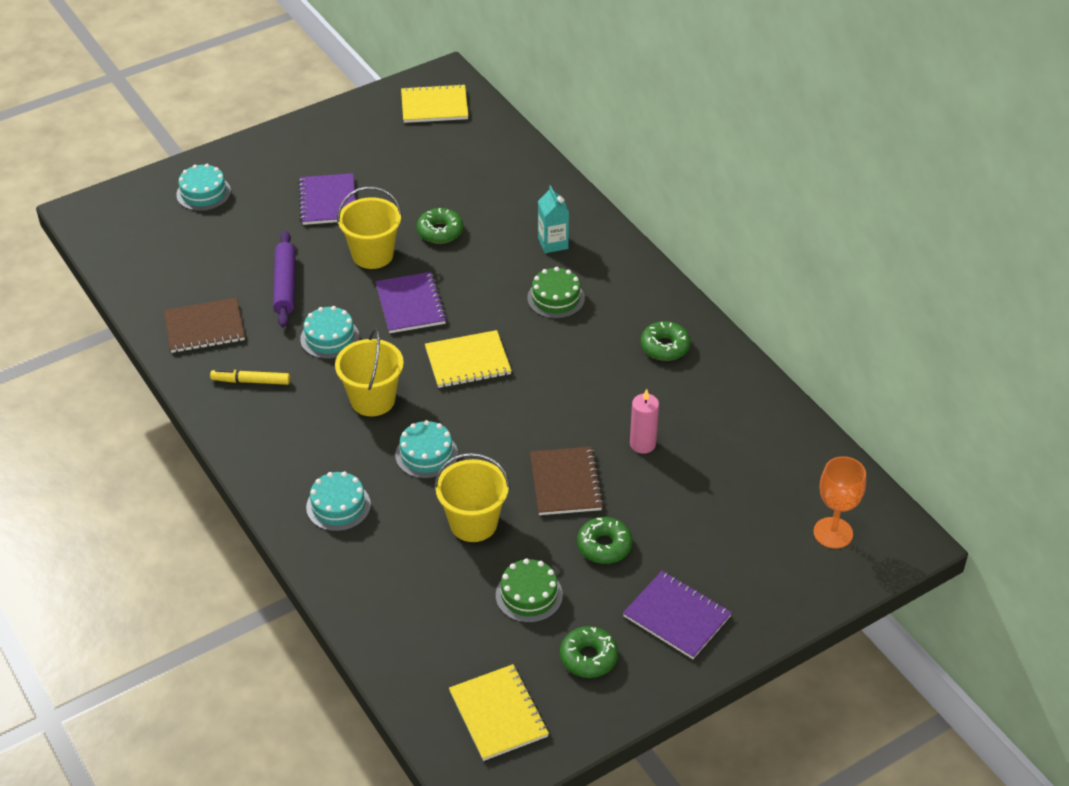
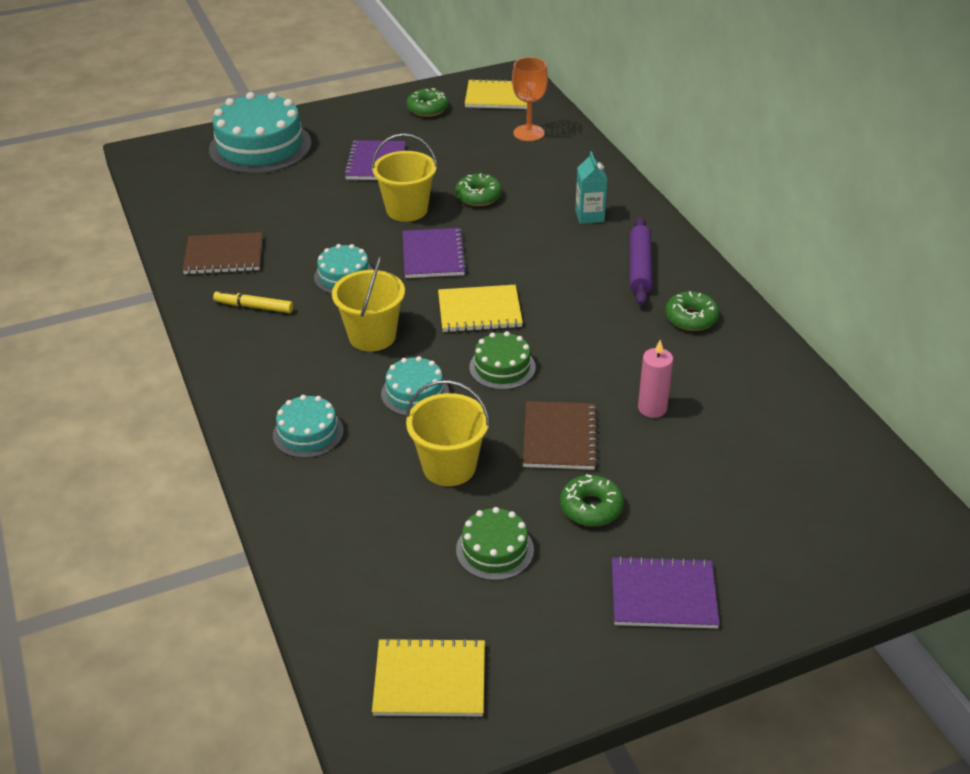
camera: 10 degrees right, 5 degrees down
(203, 193) = (260, 146): turquoise cake -> turquoise cake, size x1.94
(285, 285) = (314, 227): purple rolling pin -> purple rolling pin (640, 268)
(498, 714) = (430, 680): yellow notebook -> yellow notebook turned 75 degrees counterclockwise
(556, 298) = (583, 263): green cake -> green cake (502, 367)
(588, 657) = (550, 628): green donut -> green donut (427, 109)
(677, 616) = (663, 595): purple notebook -> purple notebook turned 45 degrees counterclockwise
(833, 533) = (861, 525): orange goblet -> orange goblet (528, 133)

